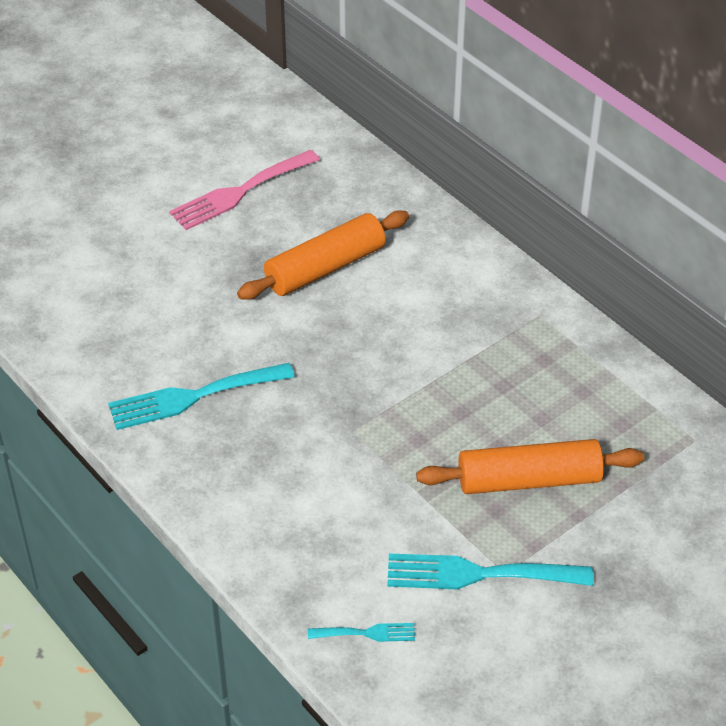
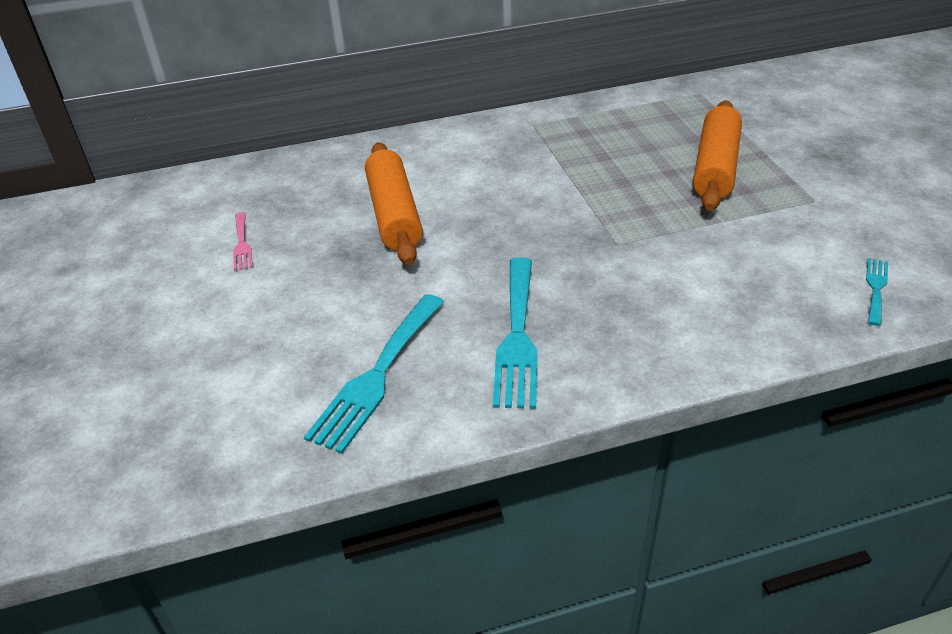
camera: 65 degrees left, 5 degrees down
(239, 192) = (242, 244): pink fork -> pink fork, size x0.51
(478, 574) = (814, 213): turquoise fork -> turquoise fork (377, 376)

